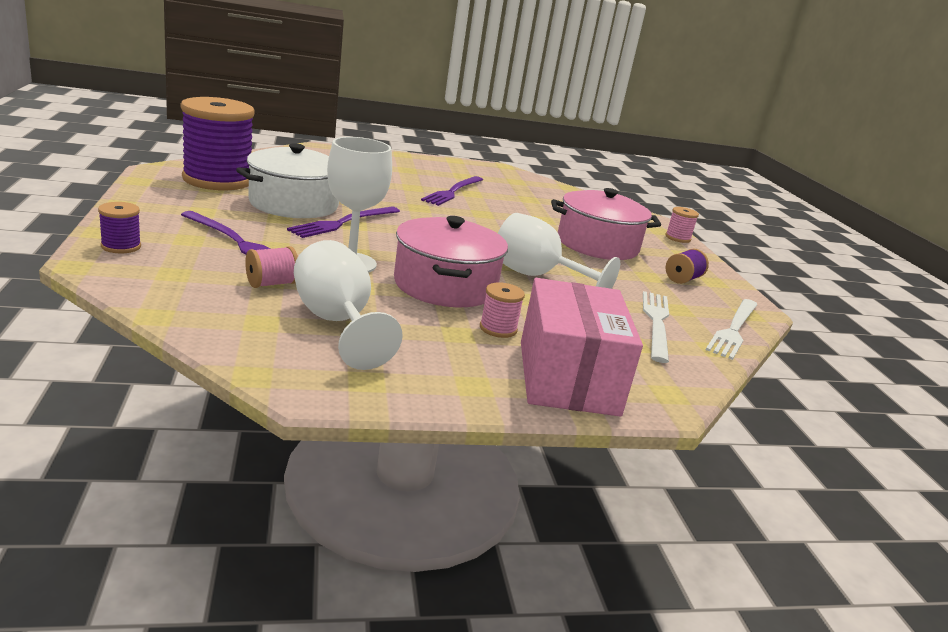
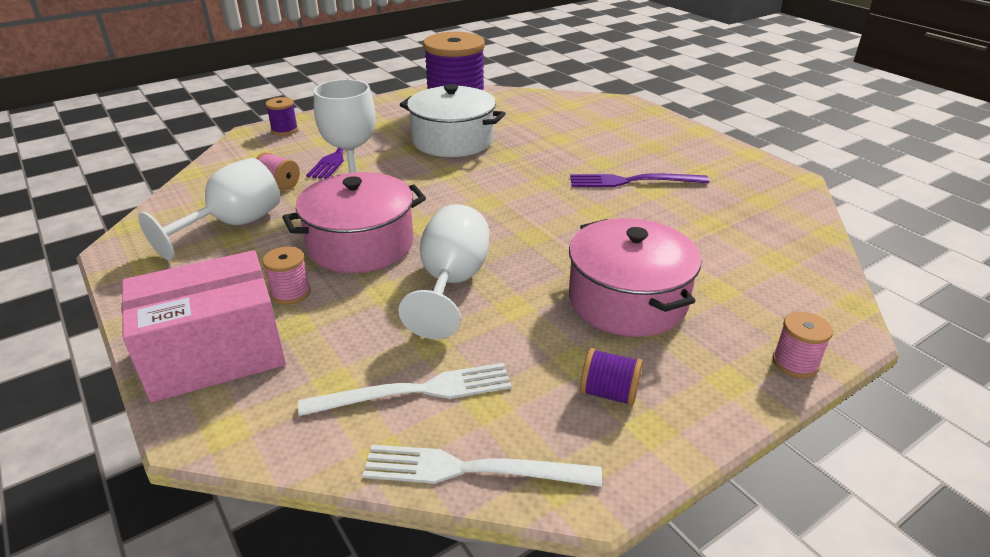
camera: 70 degrees right, 10 degrees up
(343, 223) = (443, 167): purple fork -> none

